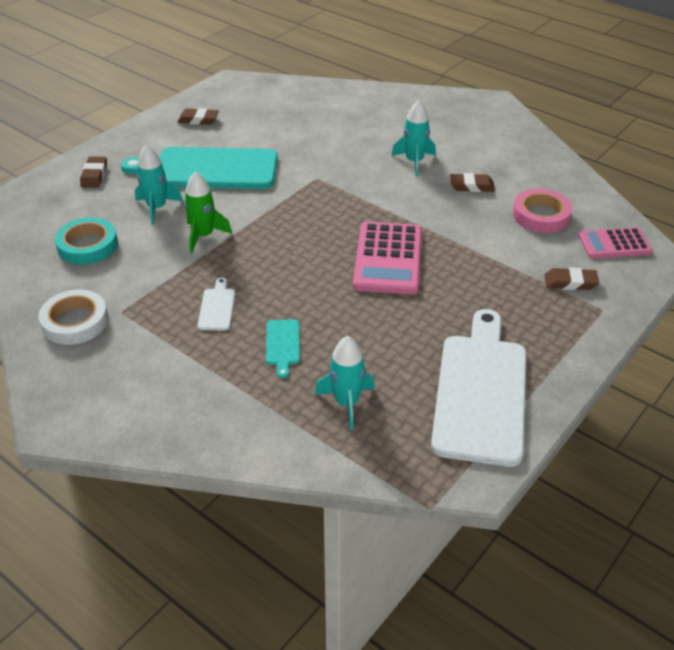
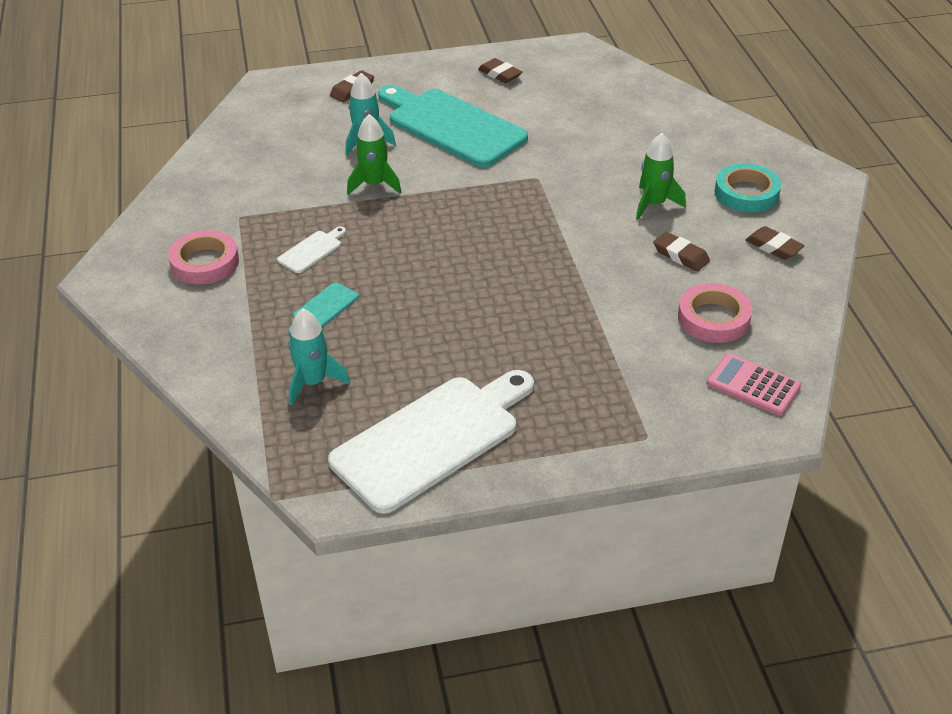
camera: 40 degrees right, 0 degrees up
(75, 322) = (199, 207): white tape -> none
(87, 246) = (277, 150): turquoise tape -> turquoise tape (746, 193)
(138, 362) = (205, 262): none -> pink tape
(388, 259) = (505, 283): pink calculator -> none
(414, 162) = (654, 204): turquoise rocket -> green rocket
(570, 282) = (651, 396): brown eraser -> brown eraser (773, 247)

